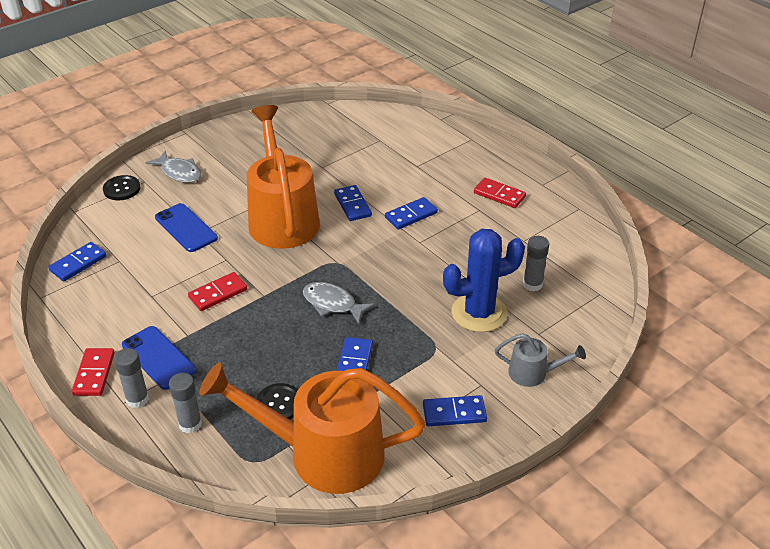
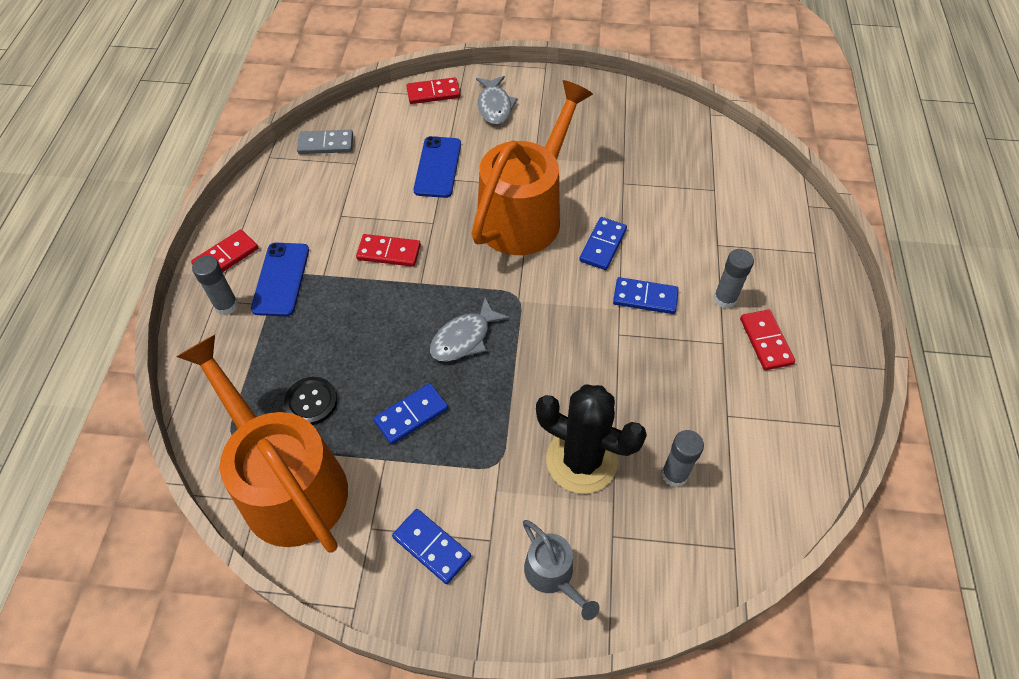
camera: 45 degrees right, 15 degrees up
(78, 263) = (326, 144): blue domino -> grey domino
(122, 189) = (433, 93): black button -> red domino
(190, 424) = (233, 361): grey glue stick -> grey glue stick (725, 299)
(332, 304) = (464, 338): grey fish -> grey fish turned 120 degrees counterclockwise
(479, 313) = (581, 460): blue cactus -> black cactus

